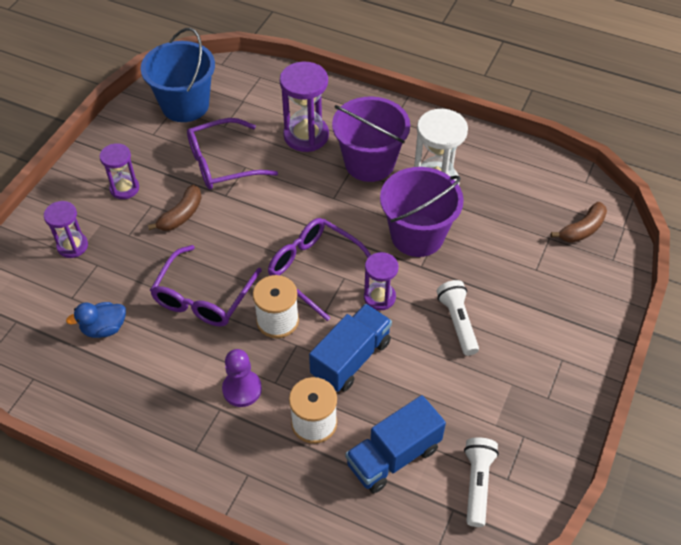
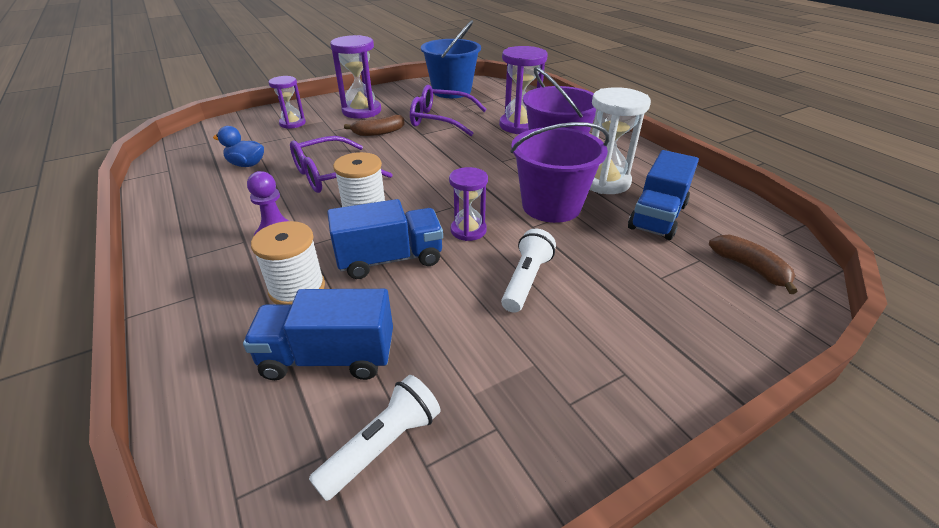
camera: 35 degrees right, 15 degrees down
(124, 188) = (362, 111): purple hourglass -> purple hourglass, size x1.62
(314, 269) = (435, 192): purple glasses -> none
(498, 206) = (657, 216): none -> blue truck
(582, 229) = (750, 268): brown banana -> brown banana turned 120 degrees counterclockwise

